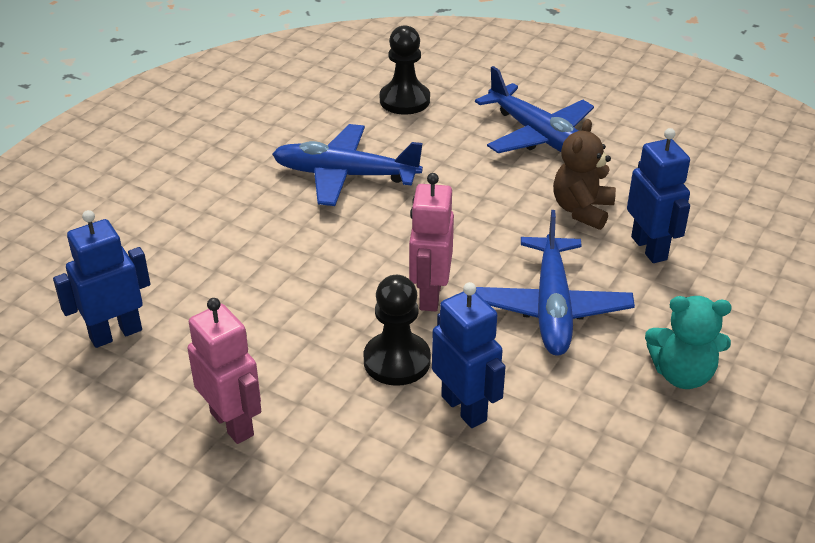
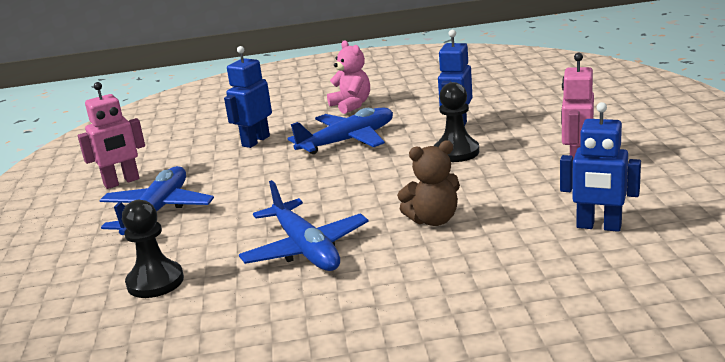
camera: 125 degrees left, 15 degrees down
(430, 295) = (390, 168): pink robot -> pink robot (122, 182)
(582, 210) = (239, 167): brown teddy bear -> brown teddy bear (433, 220)
(682, 374) = (351, 105): turquoise teddy bear -> pink teddy bear

